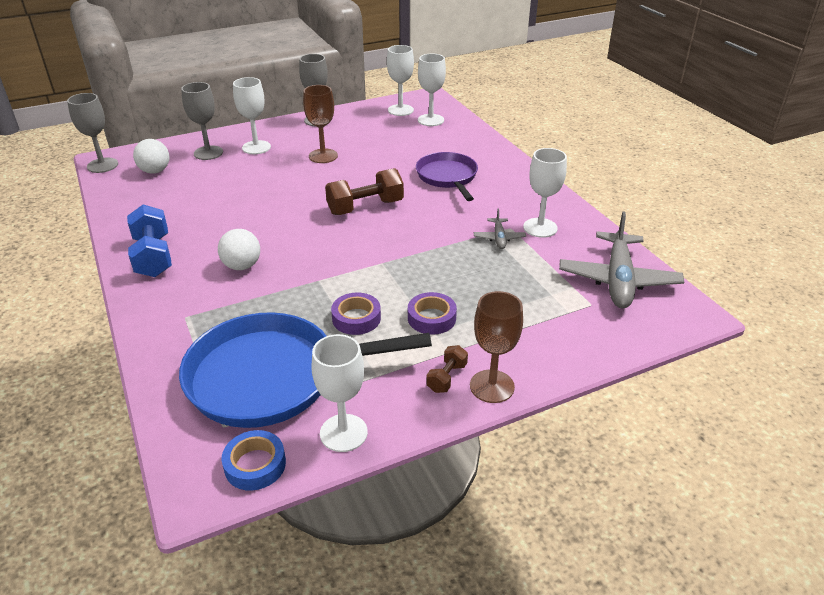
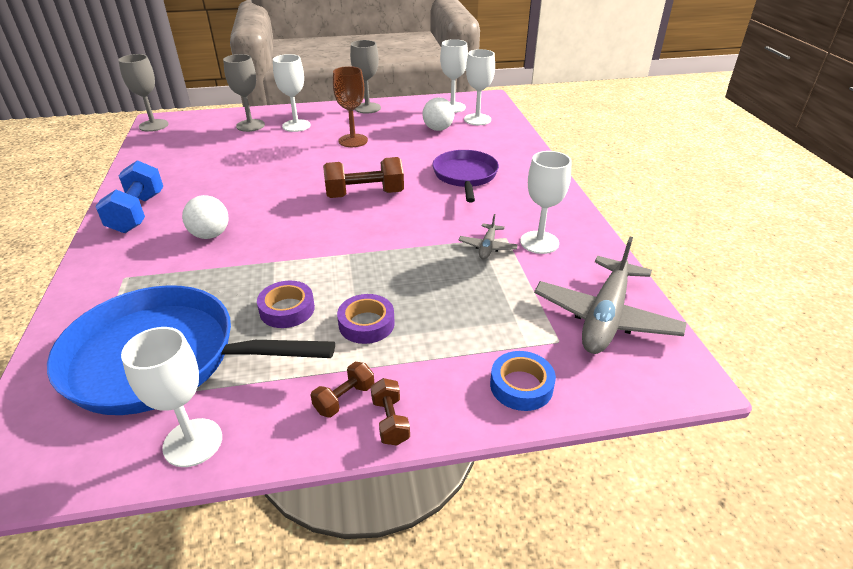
camera: 15 degrees right, 0 degrees up
(155, 171) = (194, 136): white ball -> white ball (438, 129)
(255, 465) = (77, 460): blue tape -> blue tape (521, 386)
(492, 386) = (390, 421): brown goblet -> brown dumbbell

